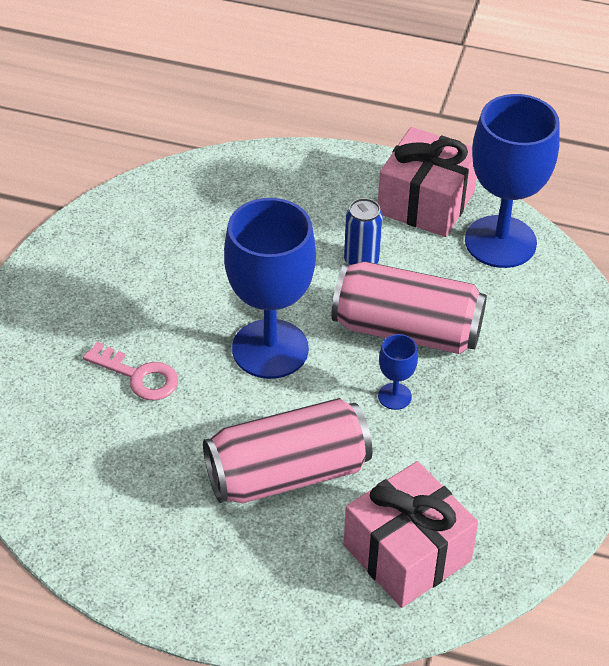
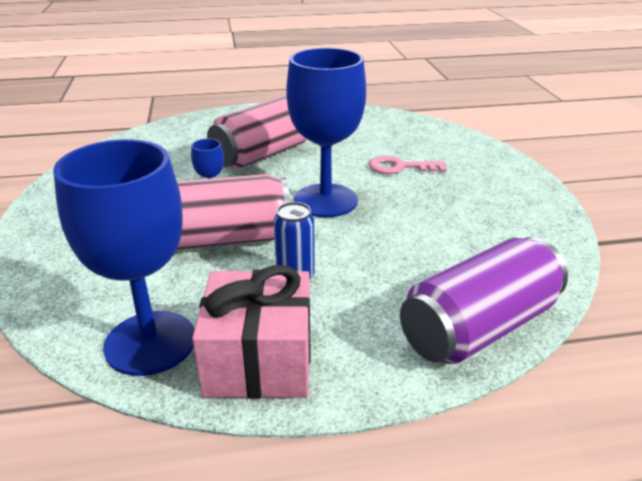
camera: 155 degrees right, 15 degrees down
(254, 171) = (479, 327): none -> purple can
(407, 553) = (171, 145): pink gift -> none

